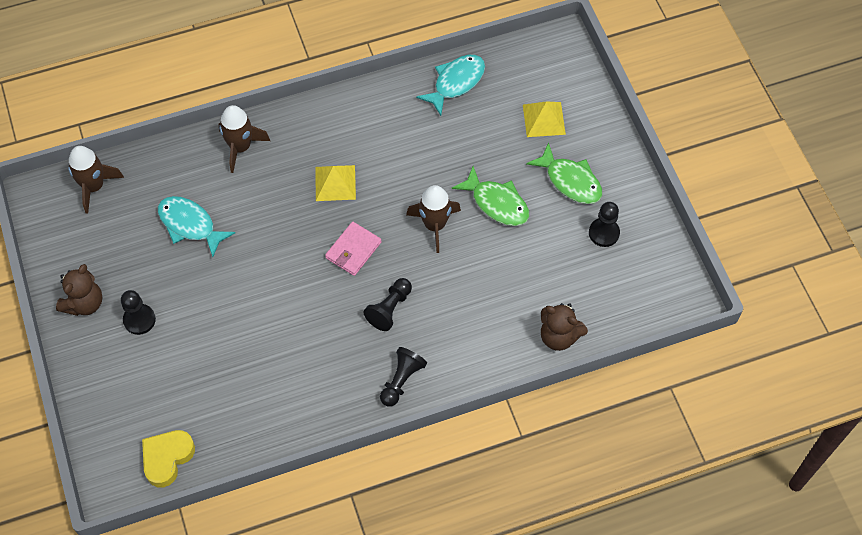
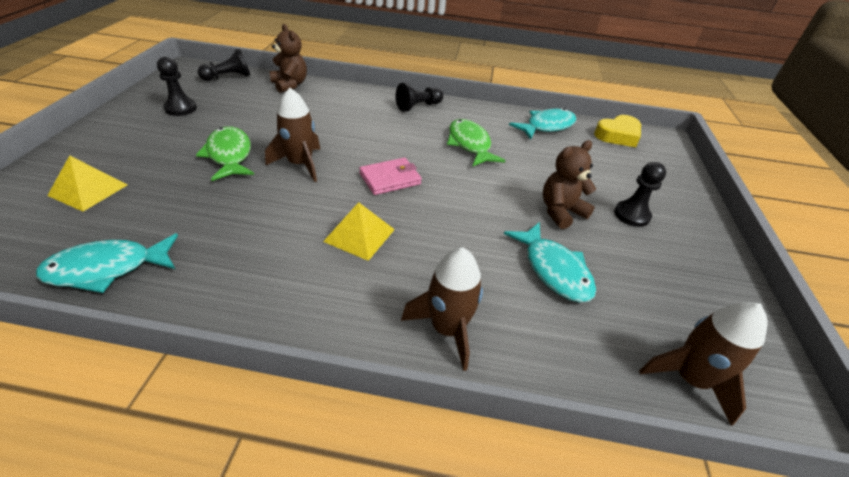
camera: 155 degrees left, 20 degrees down
(84, 303) = (696, 251): brown teddy bear -> brown teddy bear (561, 212)
(249, 428) = (547, 126): none -> turquoise fish
(389, 309) = (393, 137): black pawn -> black pawn (228, 77)
(570, 181) = (149, 142): green fish -> green fish (470, 144)

